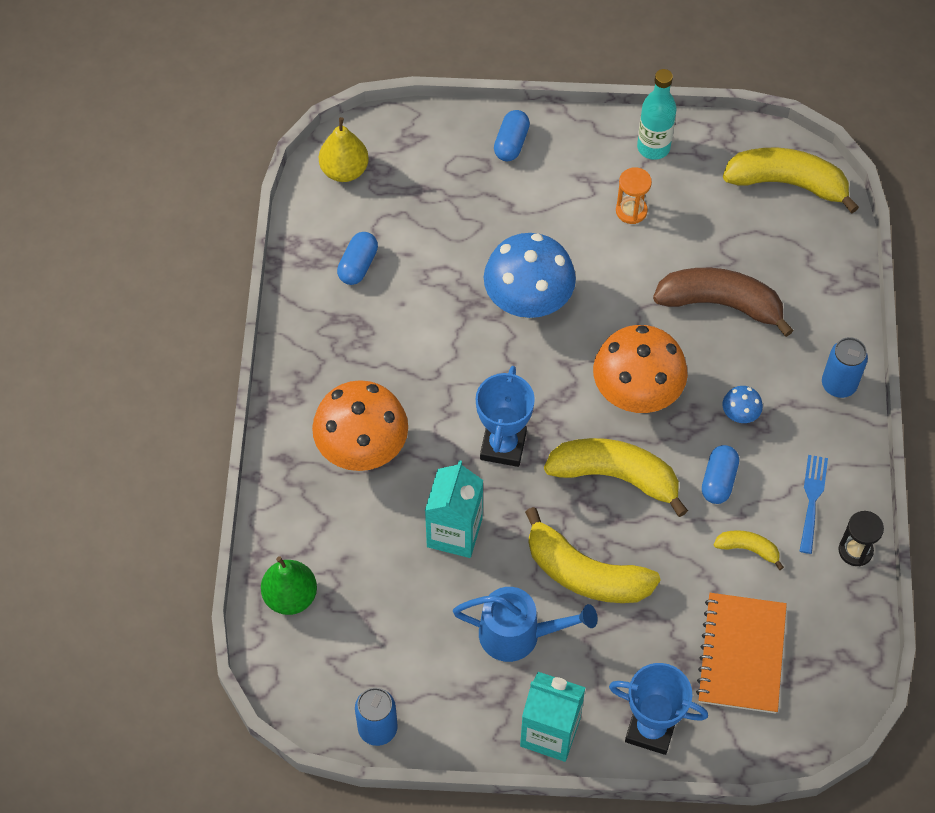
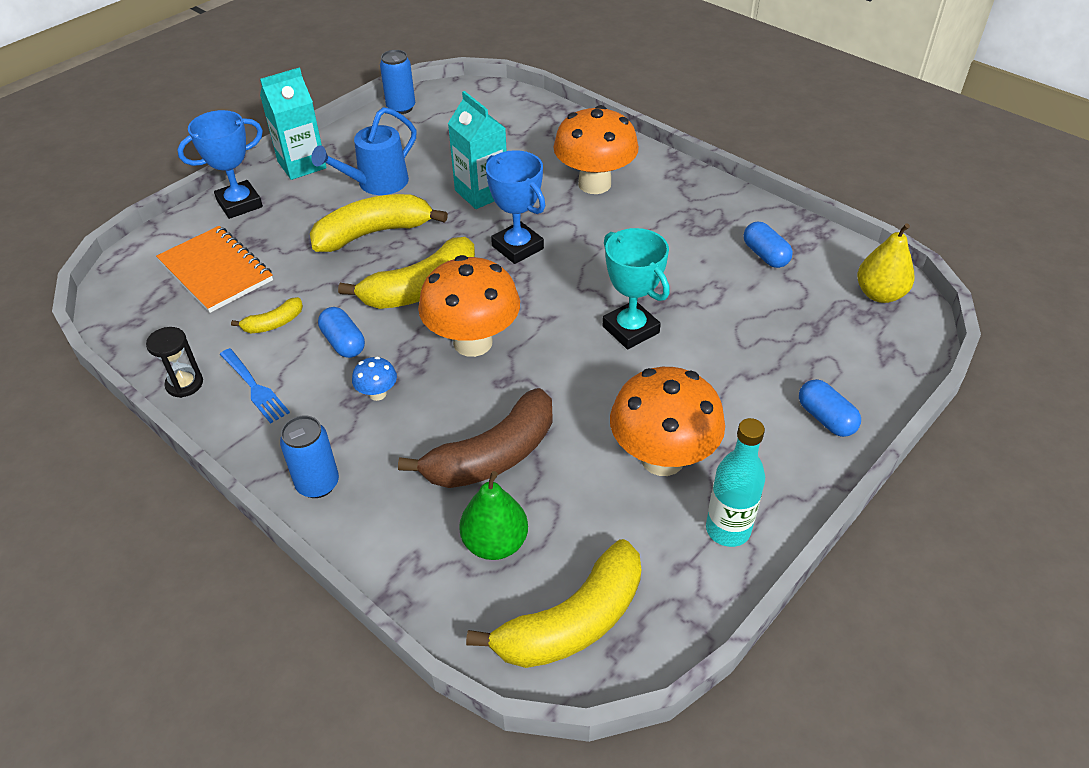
camera: 130 degrees right, 15 degrees down
(290, 596) = (525, 113): green pear -> green pear (495, 543)
(528, 302) = (630, 329): blue mushroom -> turquoise trophy
(631, 211) = (662, 458): orange hourglass -> orange mushroom

